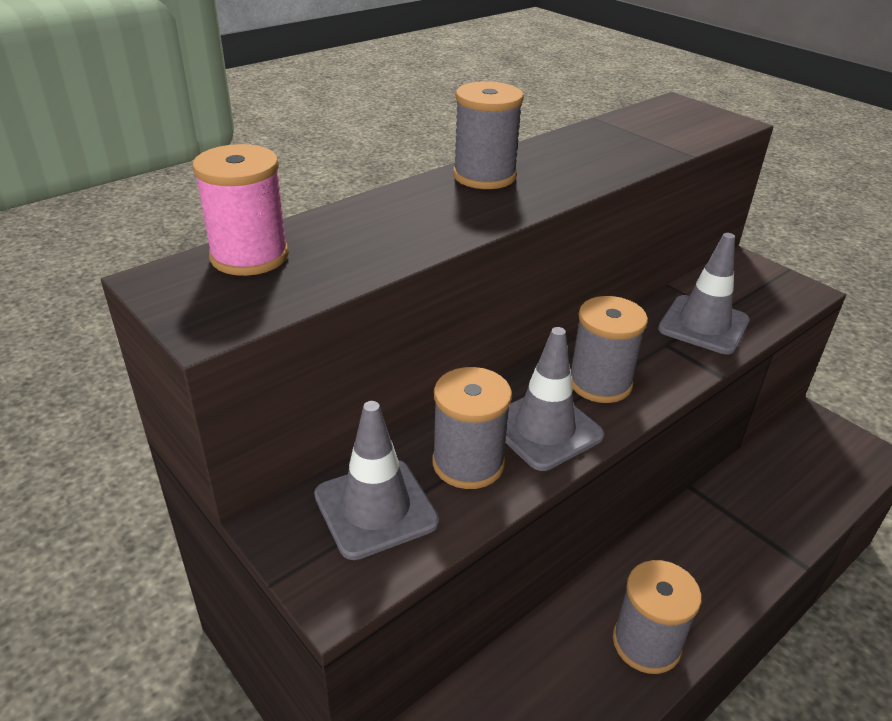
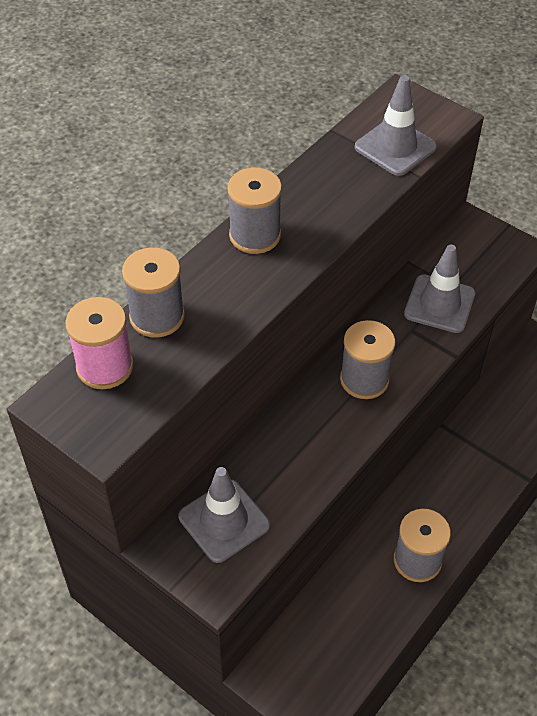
camera: 10 degrees left, 15 degrees up
(468, 463) = (279, 471): grey spool -> grey spool (157, 316)
(544, 429) = (329, 431): grey traffic cone -> grey traffic cone (395, 147)

